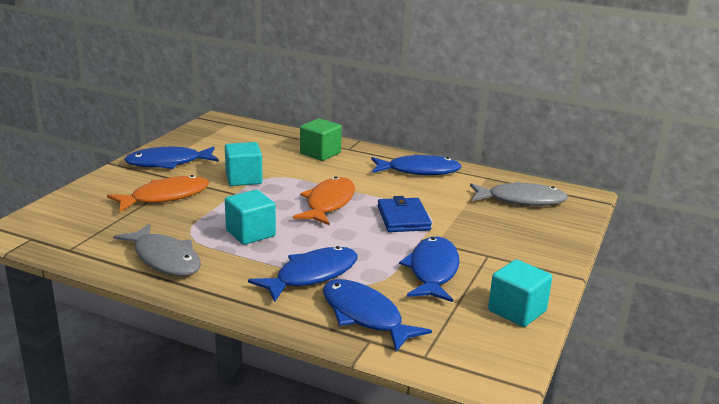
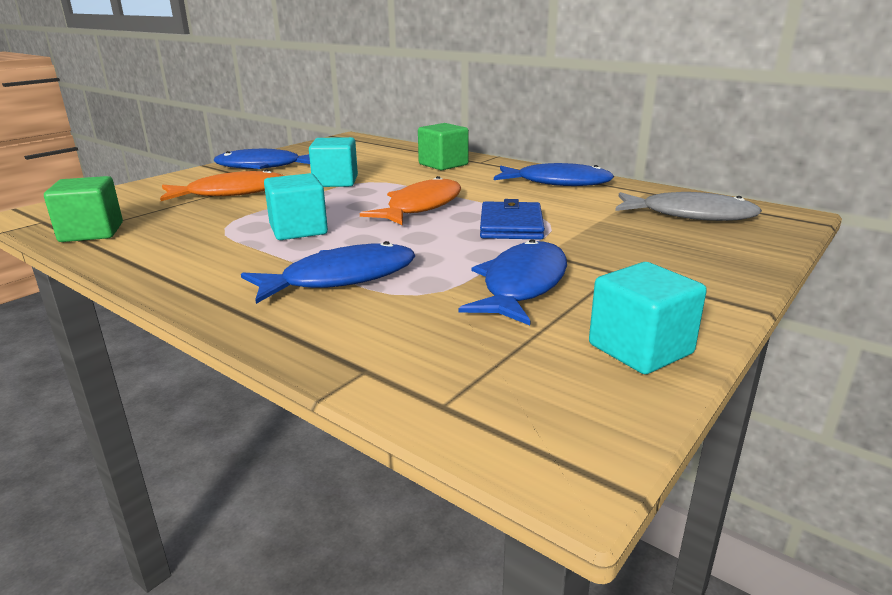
camera: 15 degrees right, 0 degrees up
(87, 247) = (91, 232): none -> green cube
(164, 259) = (168, 249): grey fish -> none
(365, 316) = (382, 334): blue fish -> none

